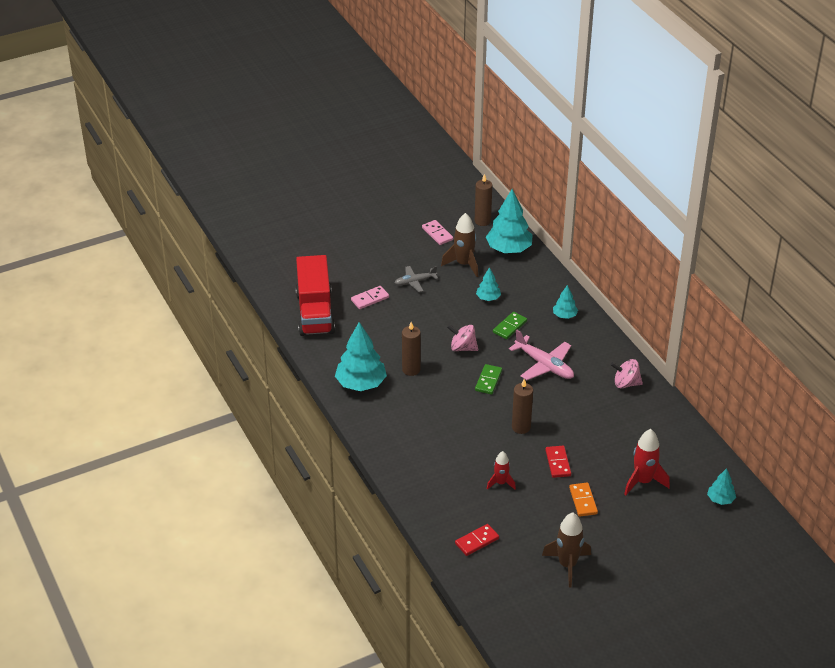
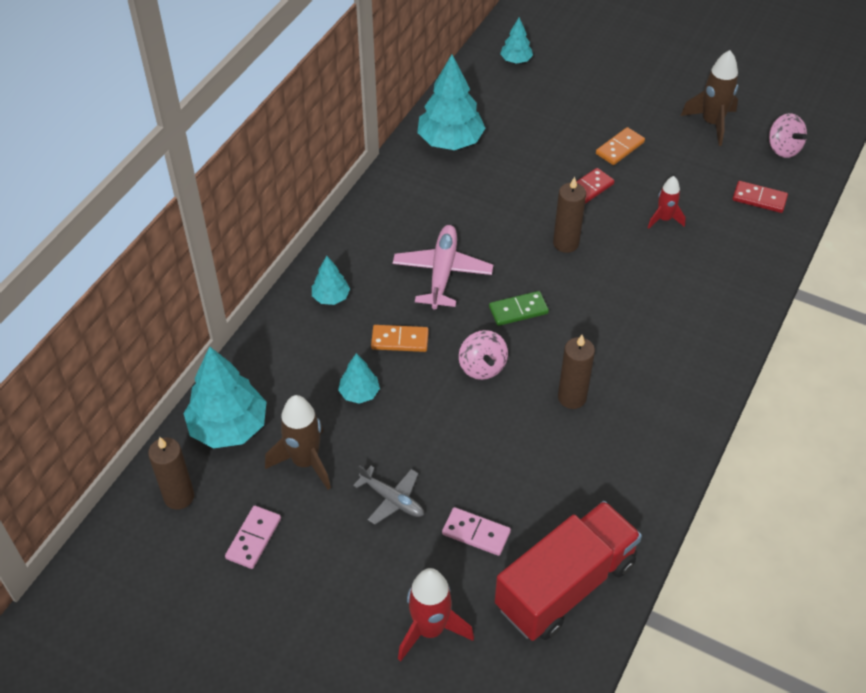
camera: 125 degrees left, 10 degrees up
(361, 384) = (647, 435): turquoise tree -> turquoise tree (450, 141)
(509, 327) = (400, 340): green domino -> orange domino
(626, 383) = (409, 190): pink spinning top -> pink spinning top (783, 148)
(643, 481) = (547, 118): red rocket -> red rocket (430, 629)

